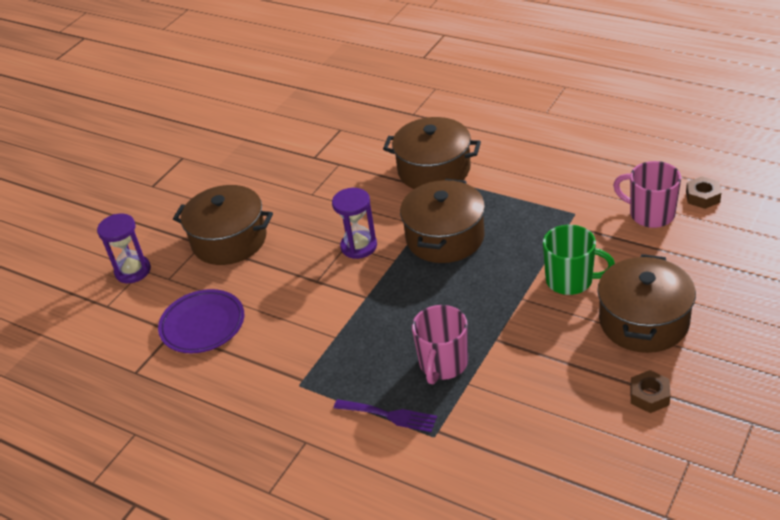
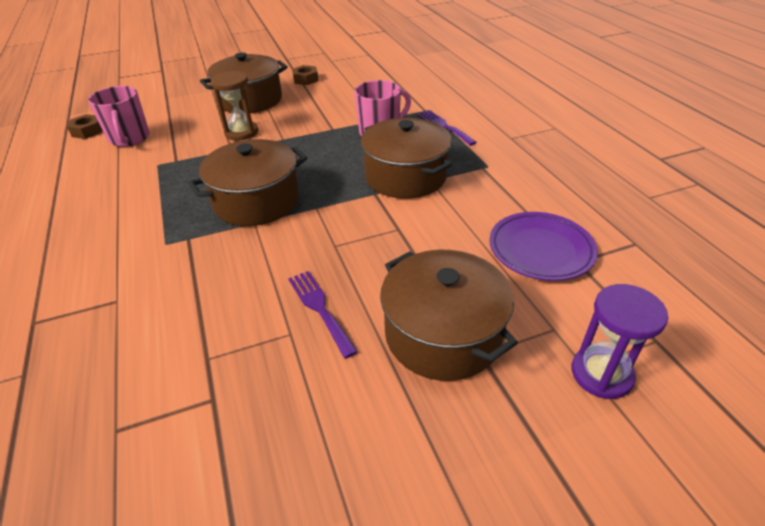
camera: 145 degrees left, 0 degrees up
(310, 211) = (320, 308): none -> purple fork
(359, 246) = (326, 237): purple hourglass -> none
(434, 170) = (154, 270): brown pot -> brown pot (405, 176)
(571, 280) = (241, 132): green mug -> brown hourglass

